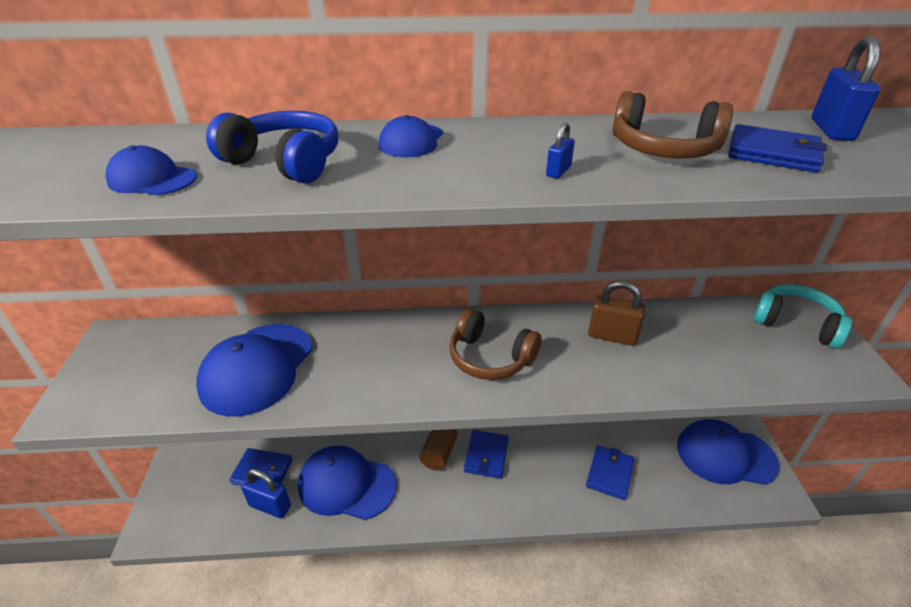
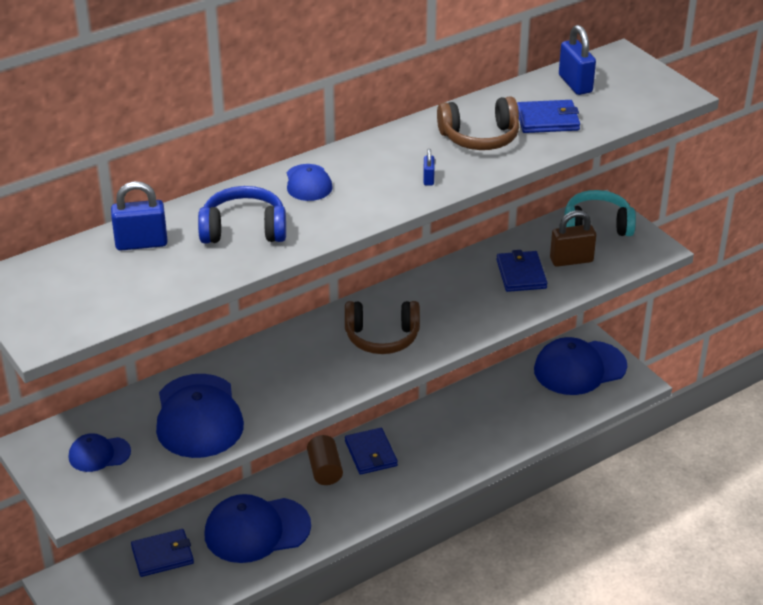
camera: 30 degrees left, 0 degrees up
(152, 179) = (173, 272): blue cap -> blue cap (99, 454)
(270, 506) = (198, 576): blue padlock -> blue padlock (141, 243)
(609, 473) = (489, 423): blue wallet -> blue wallet (521, 274)
(612, 336) = (465, 285): brown padlock -> brown padlock (571, 260)

